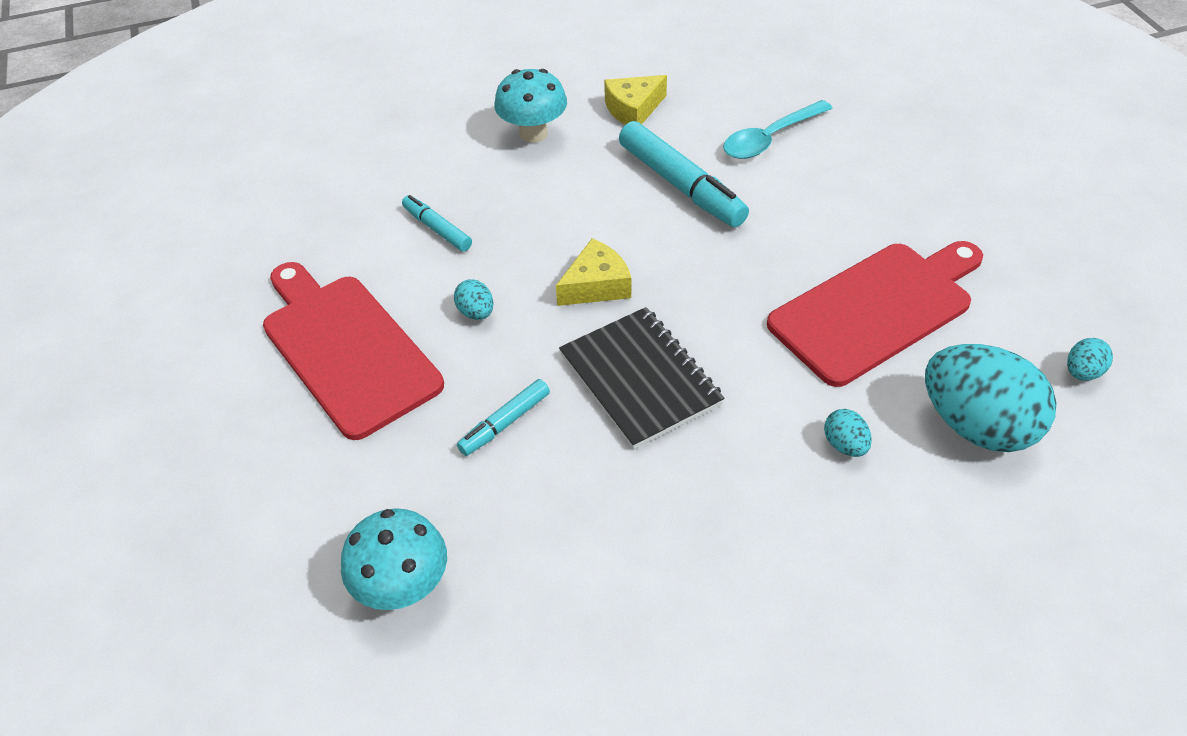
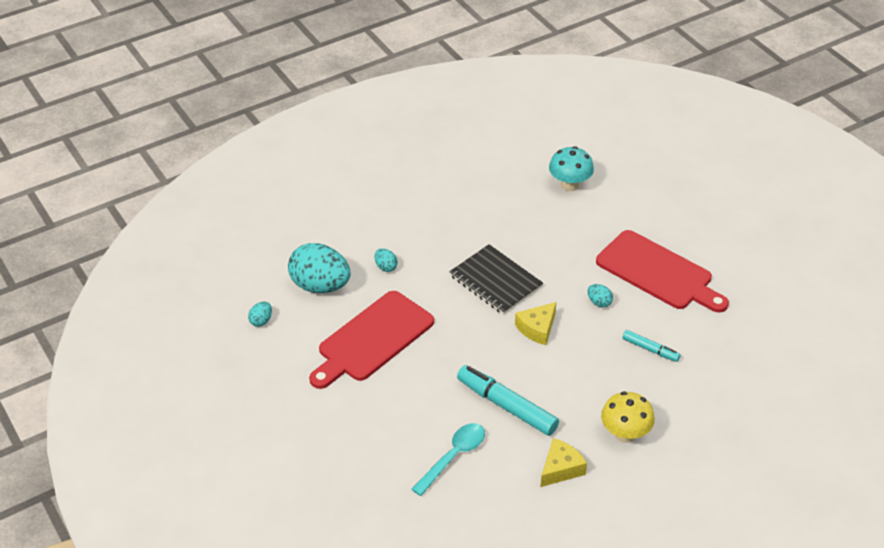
camera: 165 degrees right, 5 degrees down
(505, 423) = (556, 251): turquoise marker -> none
(533, 133) = (625, 434): turquoise mushroom -> yellow mushroom

